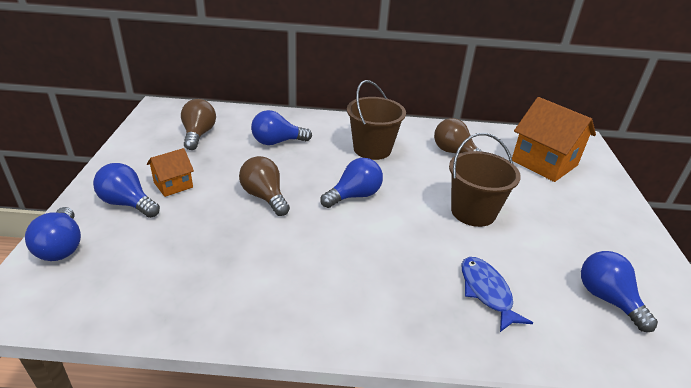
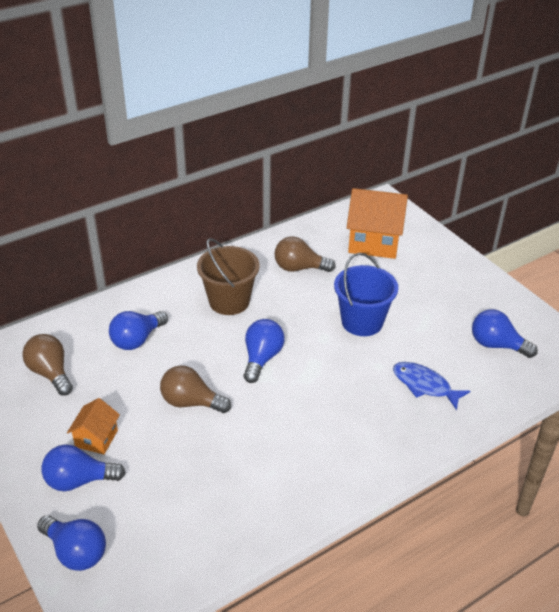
camera: 35 degrees left, 5 degrees up
(473, 212) = (362, 322): brown bucket -> blue bucket

